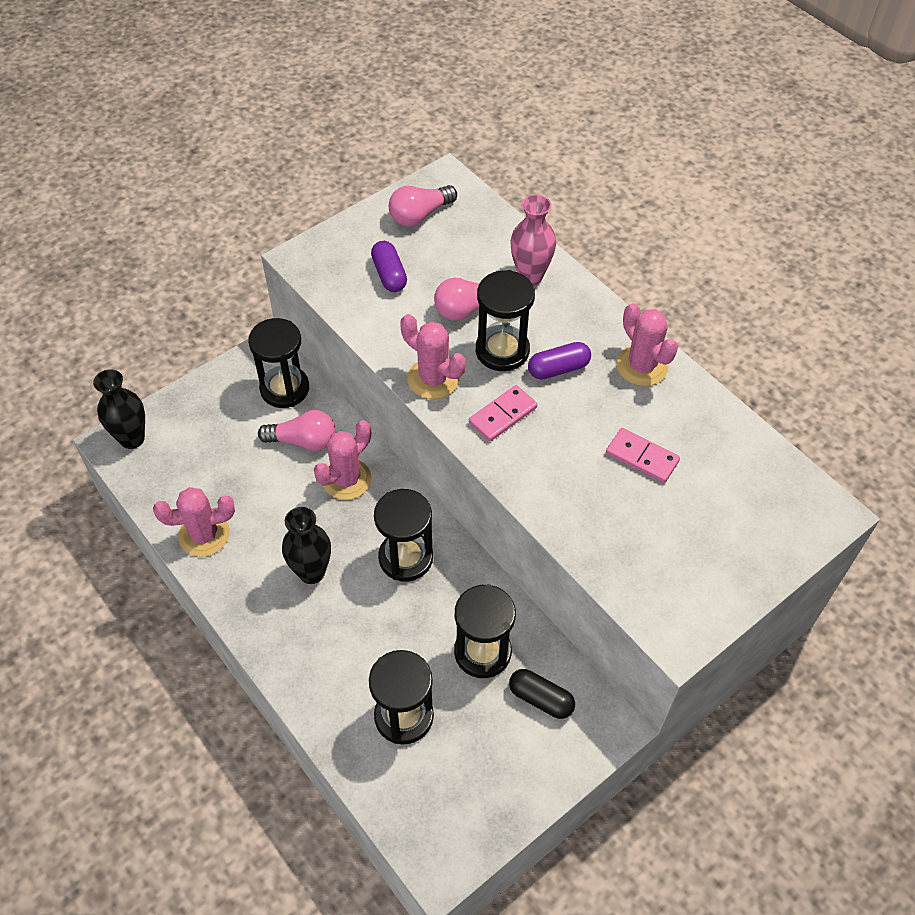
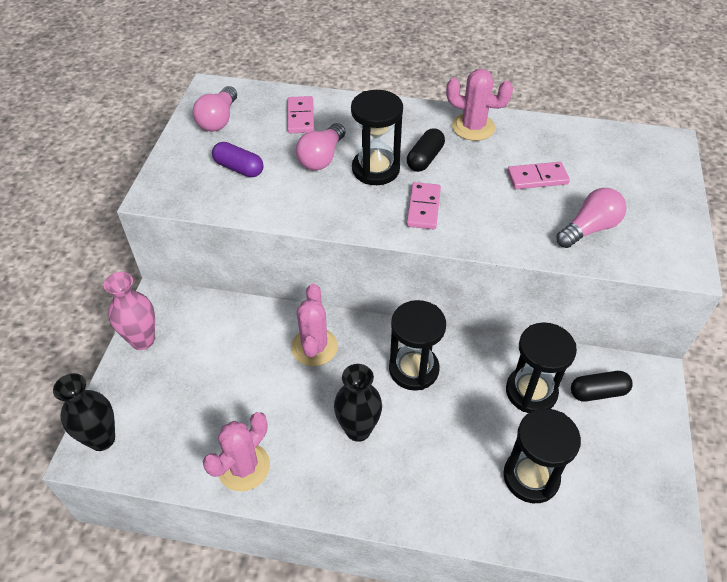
camera: 40 degrees left, 5 degrees down
(284, 389) = (199, 317): black hourglass -> none
(303, 441) = (252, 343): pink light bulb -> pink light bulb (589, 229)
(433, 379) = (349, 214): pink cactus -> none
(492, 255) = (300, 117): none -> pink domino
(530, 276) = (341, 116): pink vase -> pink vase (142, 340)
(558, 369) = (425, 158): purple capsule -> black capsule

